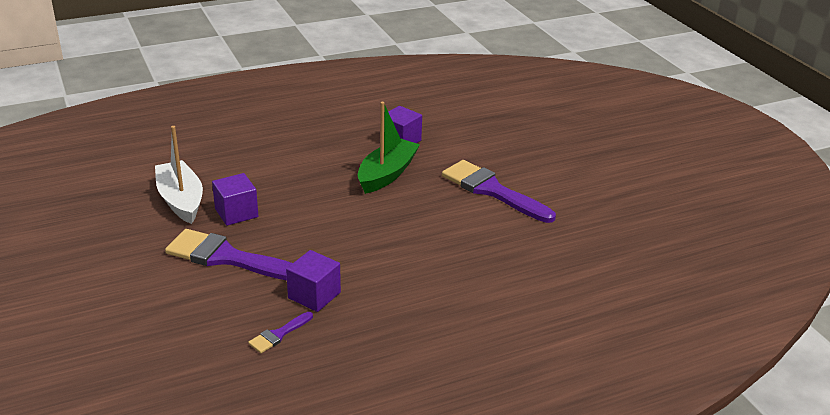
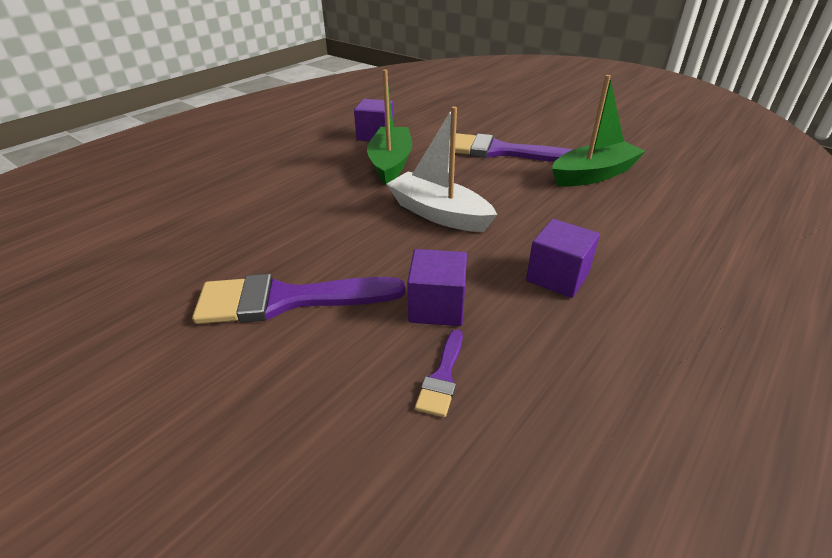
camera: 25 degrees left, 5 degrees up
(181, 200) = (173, 252): white boat -> white boat (438, 213)
(236, 213) = (258, 245): purple cube -> purple cube (557, 277)
(547, 239) = (593, 175): none -> green boat

